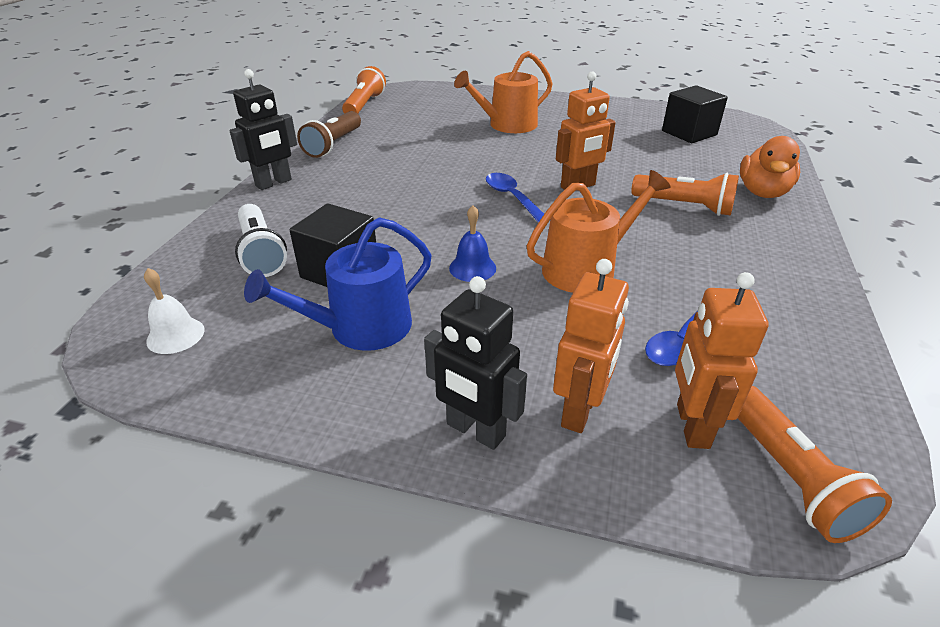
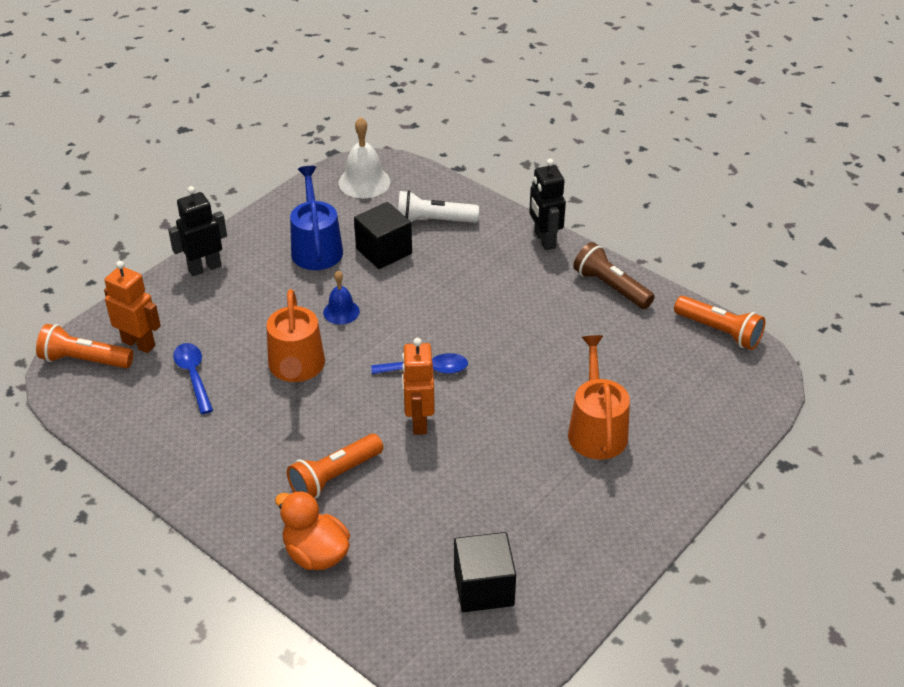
camera: 115 degrees right, 5 degrees up
(175, 335) = (364, 182): white bell -> white bell, size x1.60
(580, 411) = (183, 308): orange robot -> none

